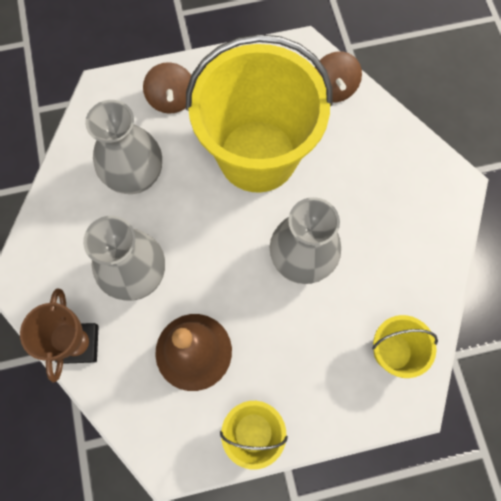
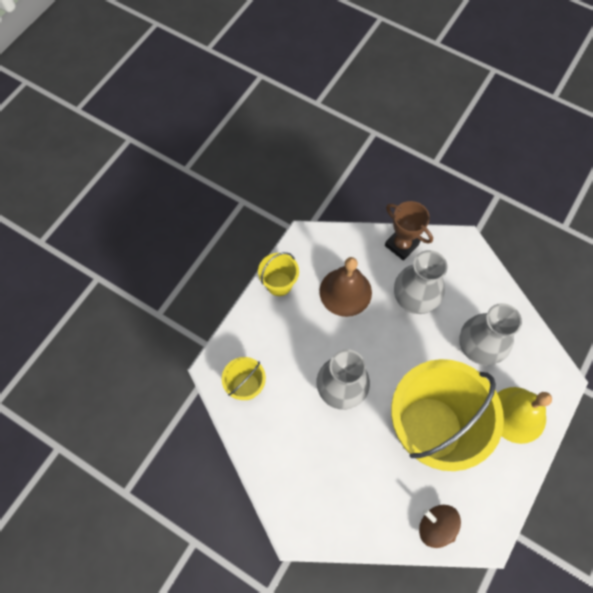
camera: 135 degrees right, 5 degrees down
(172, 99) = (517, 414): brown spinning top -> yellow bell

